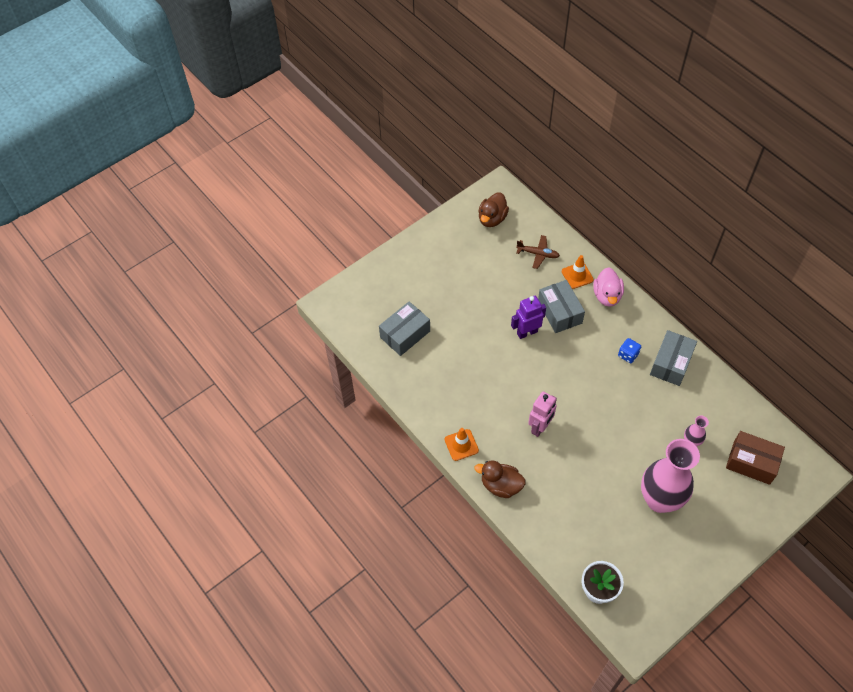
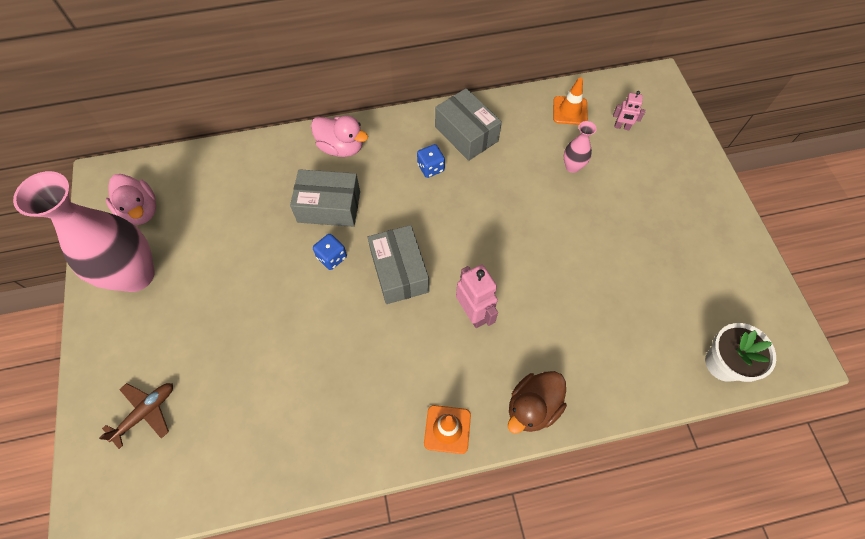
camera: 65 degrees left, 5 degrees up
(405, 334) = (229, 418): grey box -> grey box (399, 271)
(492, 219) = (141, 210): brown duck -> pink duck
(527, 332) = (332, 257): purple robot -> blue dice
(538, 254) = (232, 187): brown plane -> brown plane (146, 412)
(577, 275) = (293, 162): orange traffic cone -> orange traffic cone (570, 111)
(659, 500) = (630, 234): pink vase -> pink vase (136, 275)
(751, 462) = (622, 127): brown box -> pink robot

